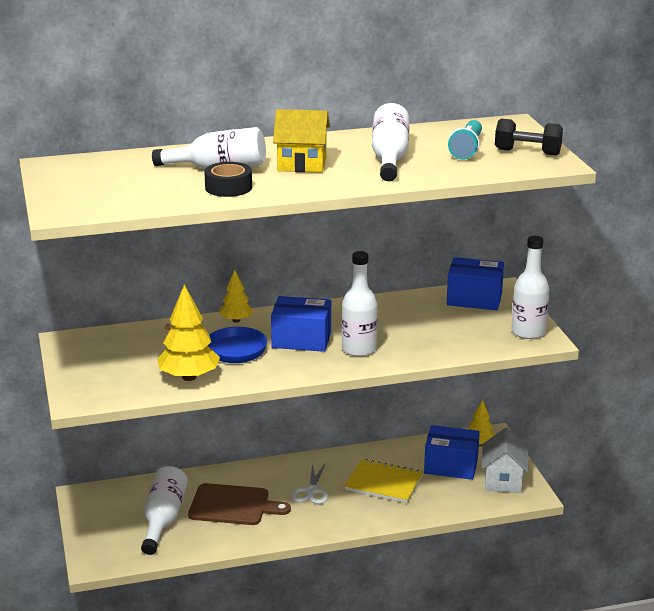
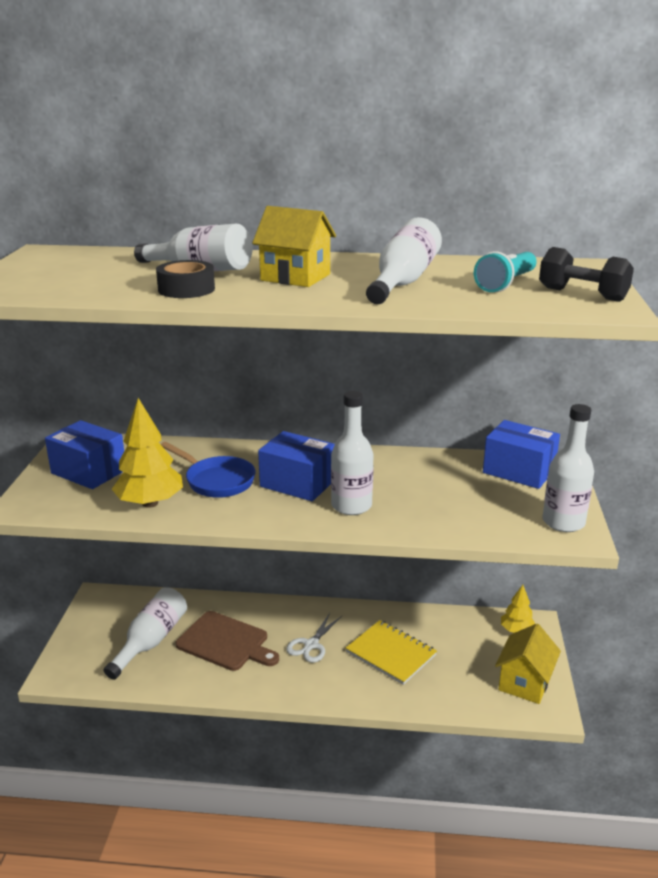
camera: 20 degrees right, 0 degrees up
(236, 320) = (248, 450): yellow tree -> none
(451, 466) = (473, 650): blue box -> blue box (89, 471)
(503, 480) = (524, 682): white house -> yellow house

